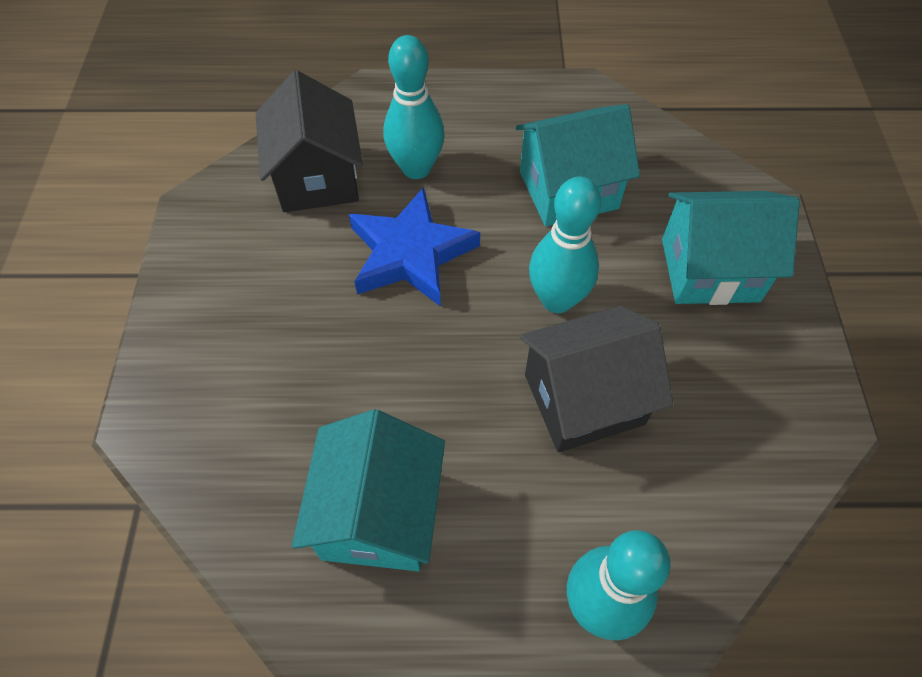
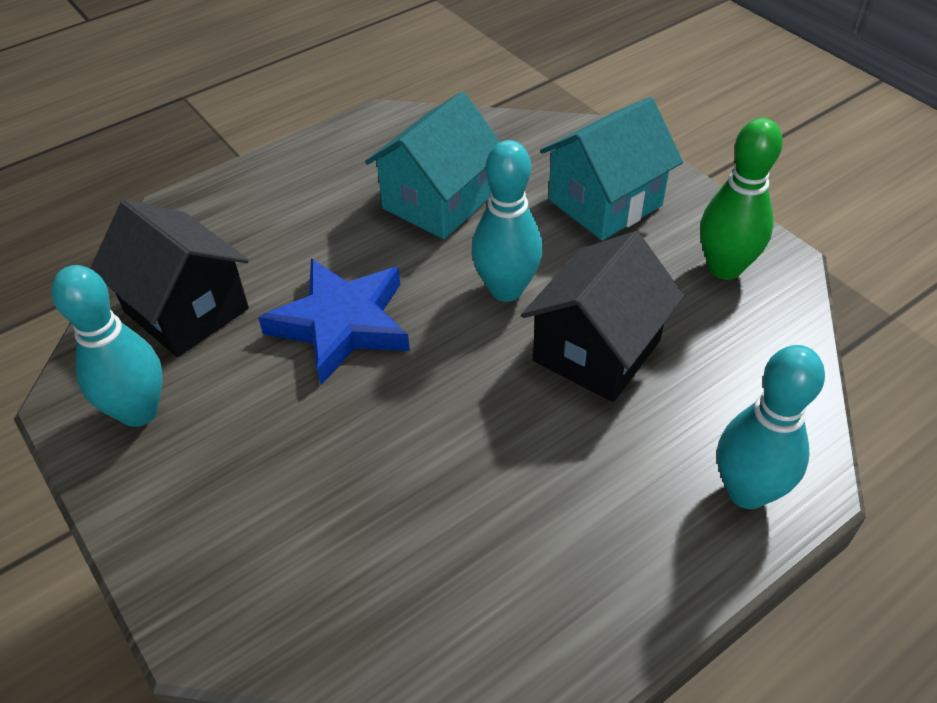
camera: 35 degrees left, 10 degrees down
(378, 514) = (510, 548): turquoise house -> none
(416, 168) = (281, 253): turquoise bowling pin -> turquoise bowling pin (139, 412)
(765, 395) = (724, 268): none -> green bowling pin

